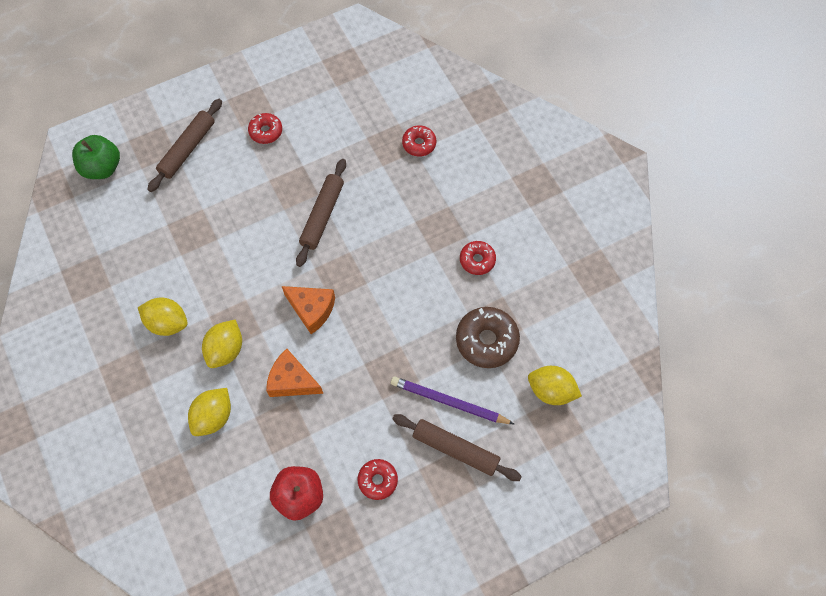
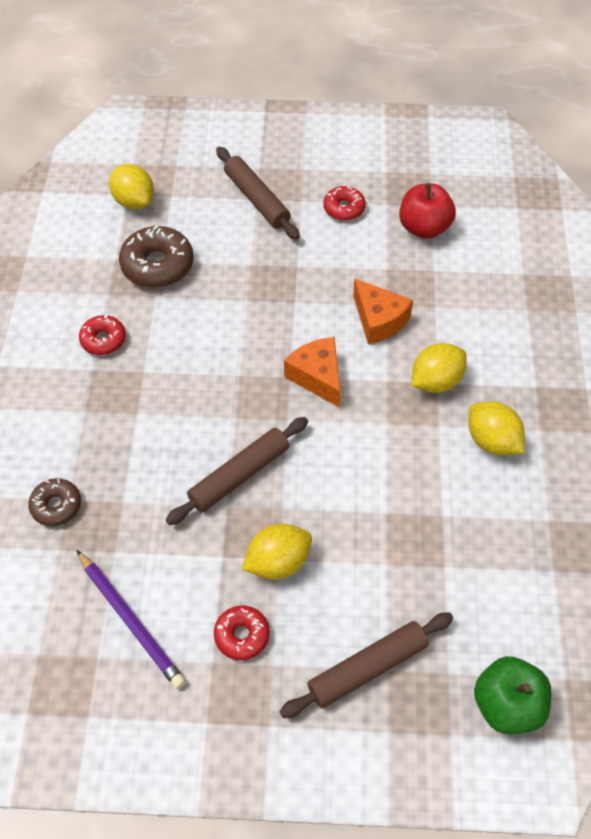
camera: 150 degrees left, 10 degrees down
(213, 417) = (478, 325): yellow lemon -> yellow lemon (278, 562)
(419, 144) = (56, 506): red donut -> brown donut
(449, 402) = (234, 234): purple pencil -> purple pencil (130, 620)

